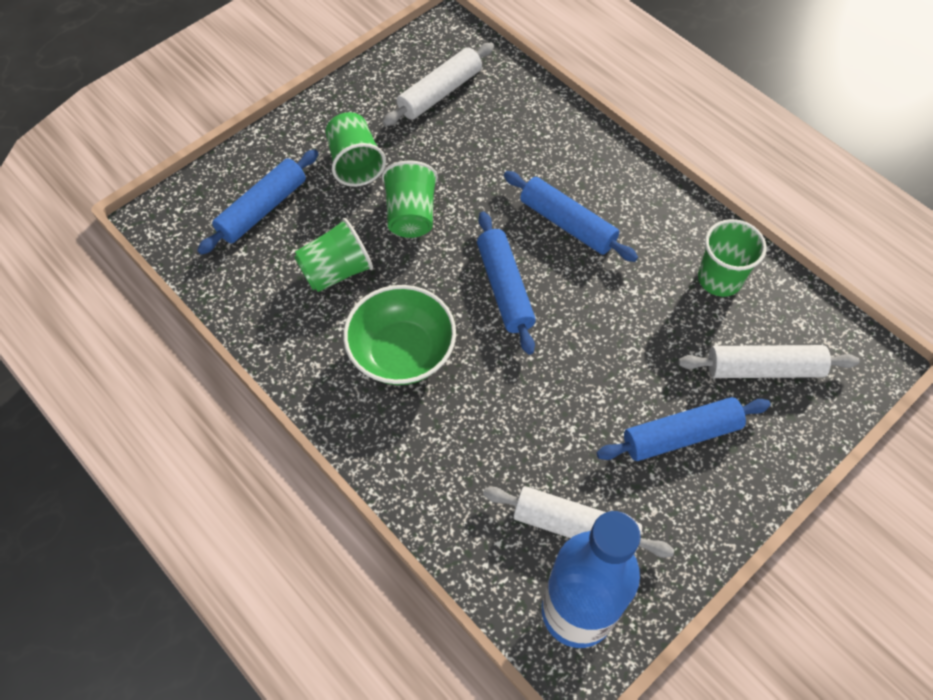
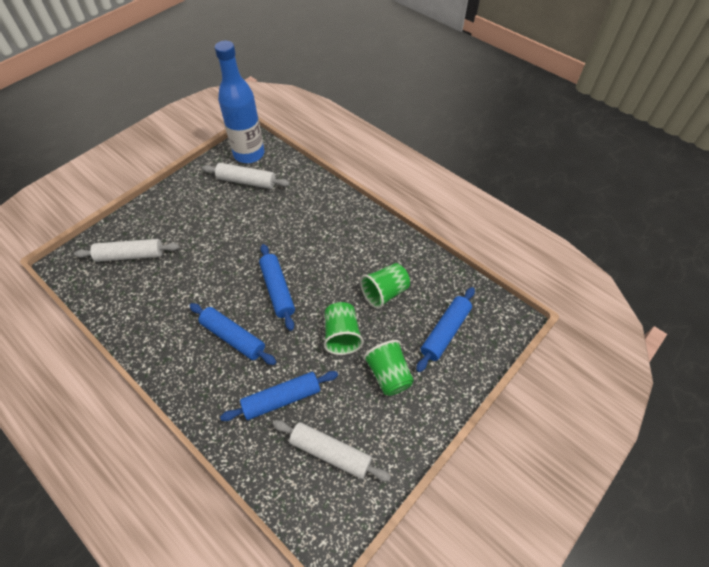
camera: 175 degrees right, 5 degrees down
(402, 352) = (337, 249): green bowl -> none
(440, 92) = (330, 453): white rolling pin -> white rolling pin turned 75 degrees clockwise
(681, 435) = (187, 220): blue rolling pin -> blue rolling pin (282, 399)
(719, 279) = (139, 306): green cup -> none

